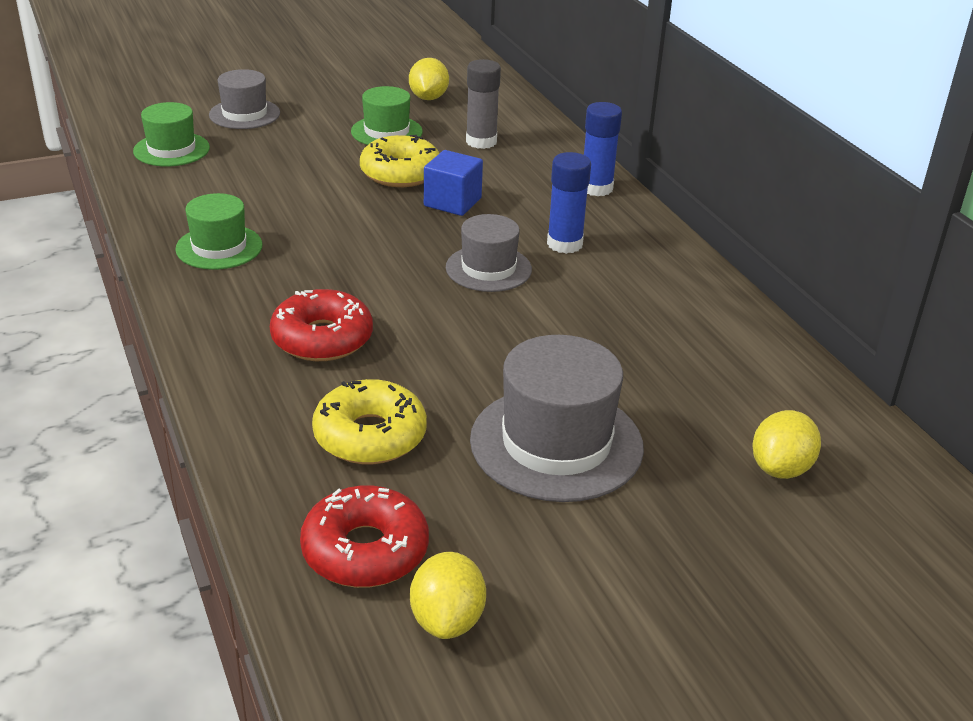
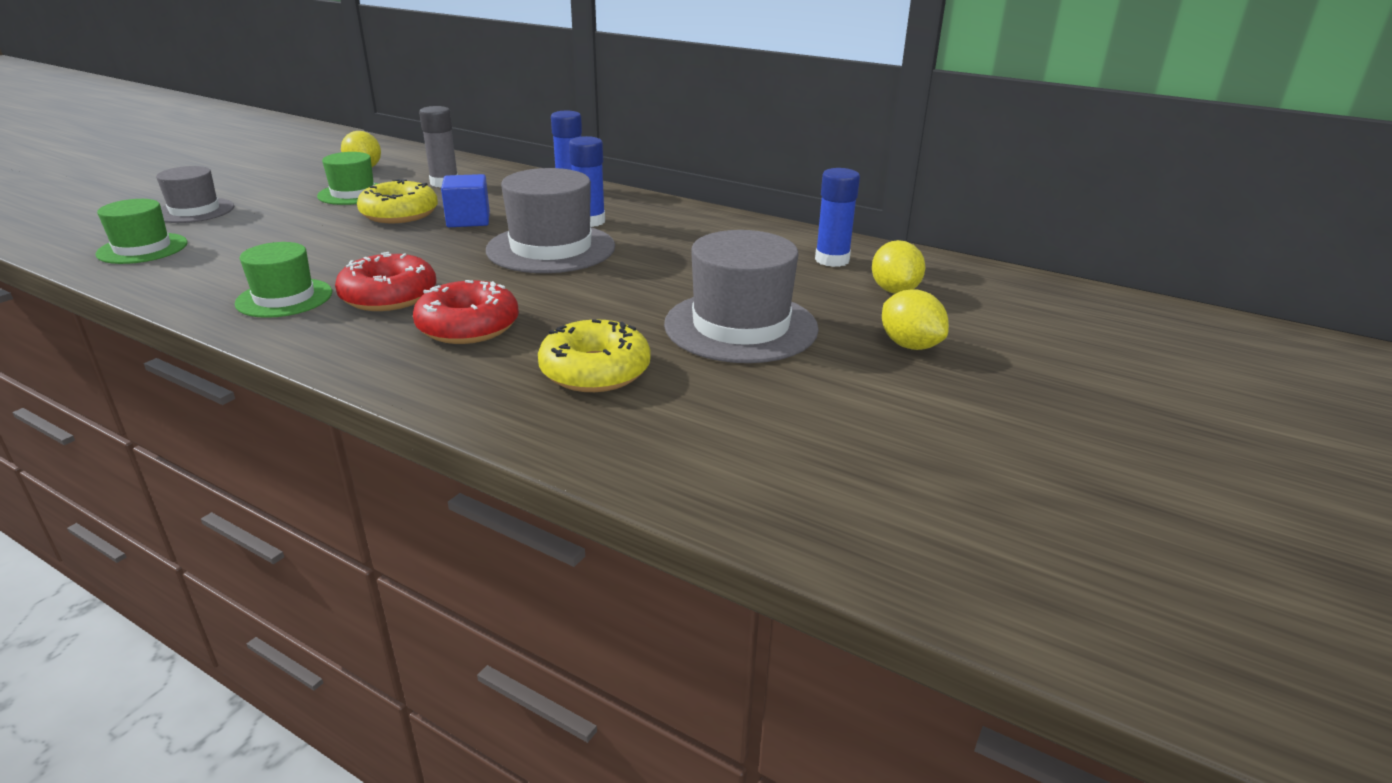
camera: 35 degrees left, 5 degrees down
(365, 550) = (693, 441): red donut -> red donut (389, 296)
(447, 620) = (815, 455): yellow lemon -> yellow lemon (910, 345)
(488, 268) = (551, 248): grey hat -> grey hat, size x1.64
(763, 396) = (832, 260): none -> blue glue stick

